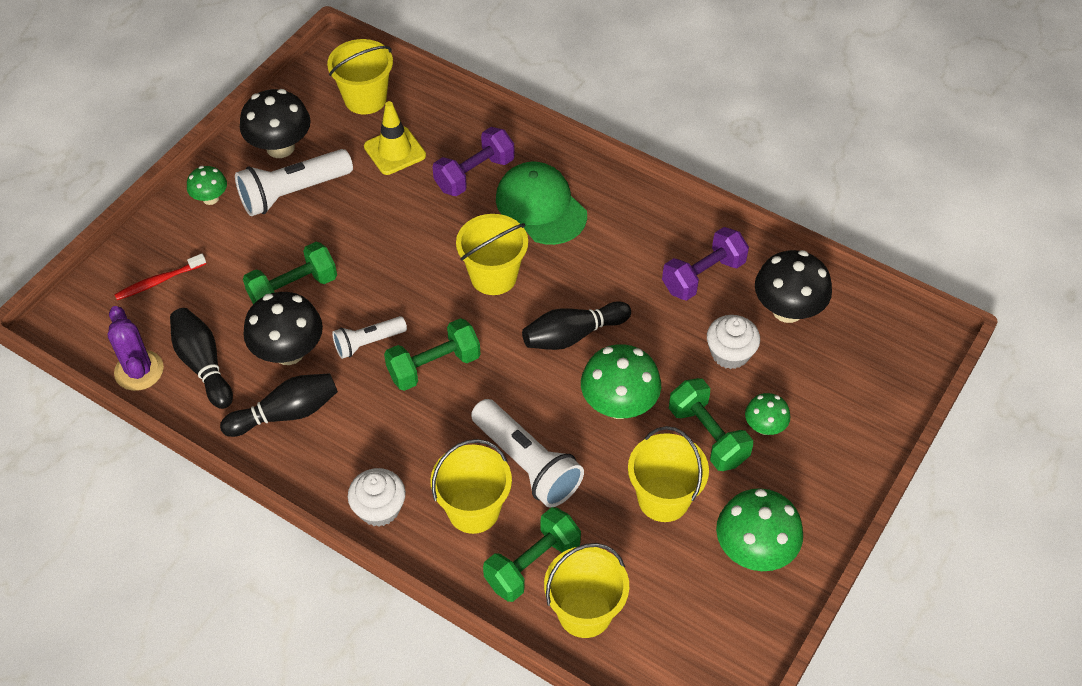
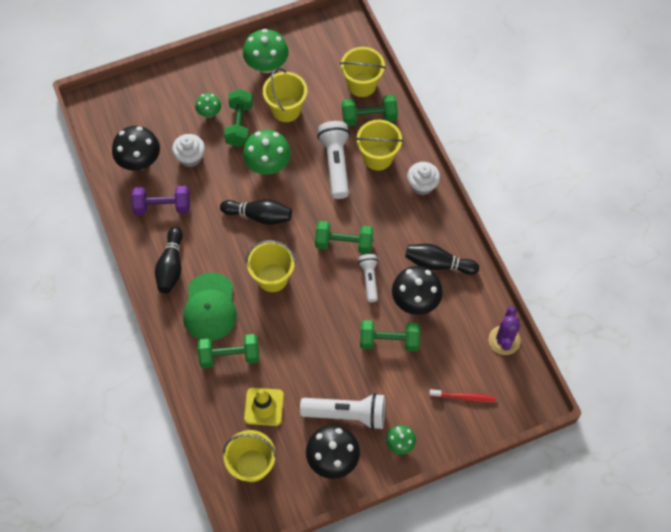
camera: 145 degrees left, 10 degrees up
(203, 364) = (466, 322): black bowling pin -> black bowling pin (171, 266)
(368, 343) = (369, 279): white flashlight -> white flashlight turned 105 degrees counterclockwise
(474, 174) = (229, 356): purple dumbbell -> green dumbbell

